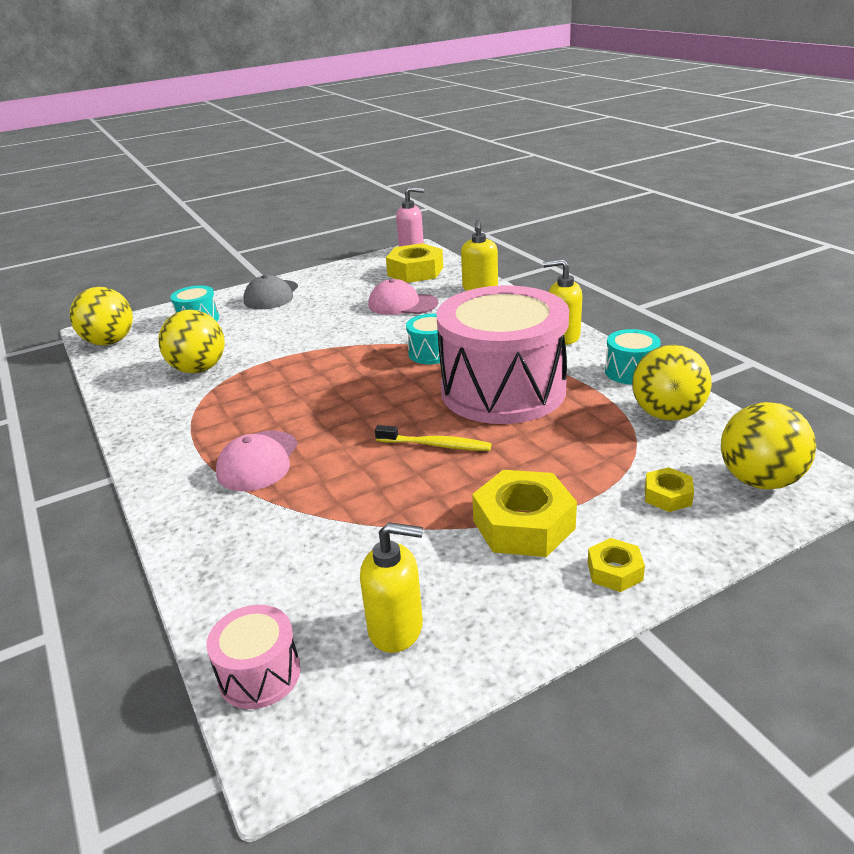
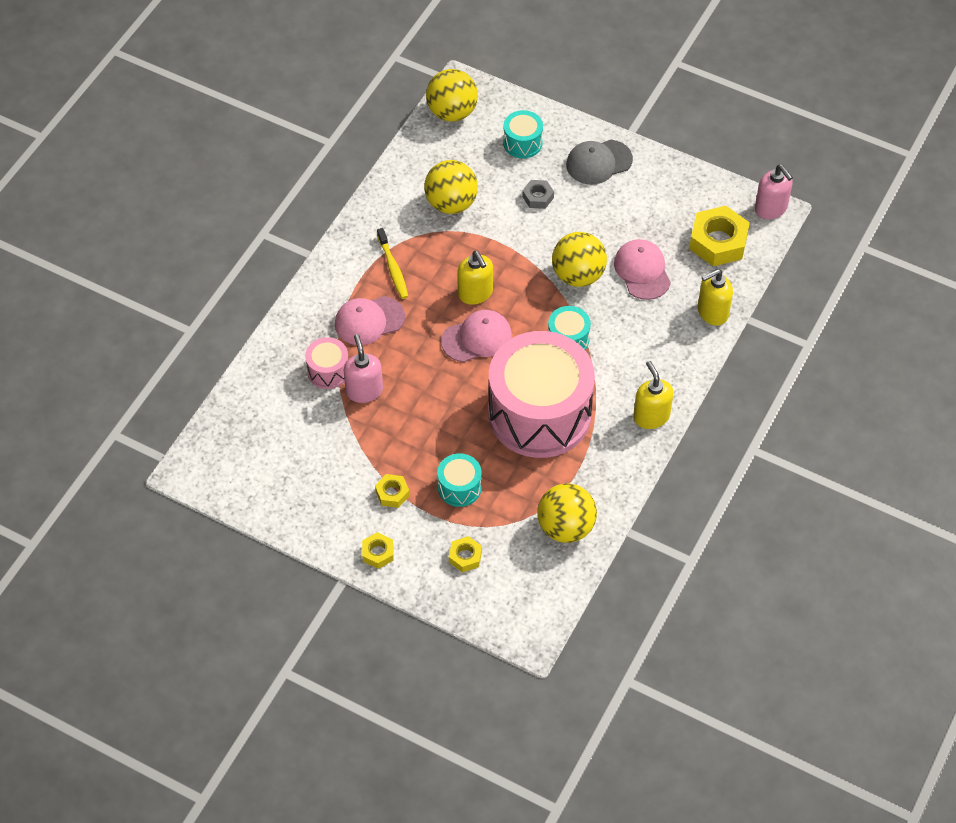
camera: 55 degrees right, 25 degrees up
(259, 674) = (218, 435): pink drum -> pink drum (328, 371)
(262, 327) = (538, 197): none -> grey nut
(347, 496) = (364, 390): none -> pink soap dispenser
(369, 399) = (477, 338): none -> pink cap
(396, 628) = (278, 474): yellow soap dispenser -> yellow soap dispenser (475, 293)
(435, 445) = (445, 408): yellow toothbrush -> yellow toothbrush (393, 268)
(523, 525) = (392, 493): yellow nut -> yellow nut, size x0.52
(630, 372) = (618, 484): turquoise drum -> turquoise drum (459, 487)
(759, 480) = (512, 601): yellow ball -> yellow ball (578, 275)

